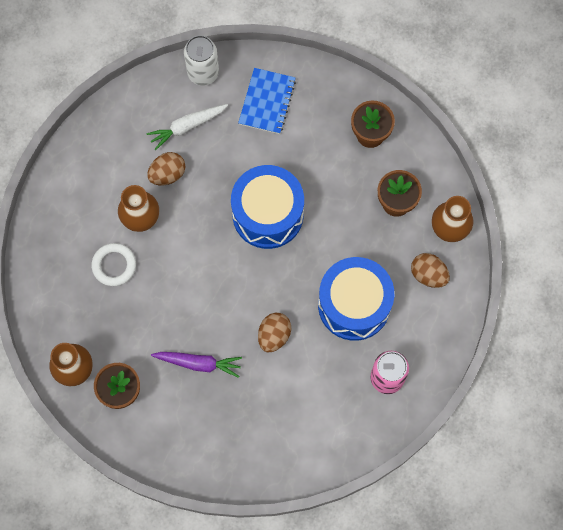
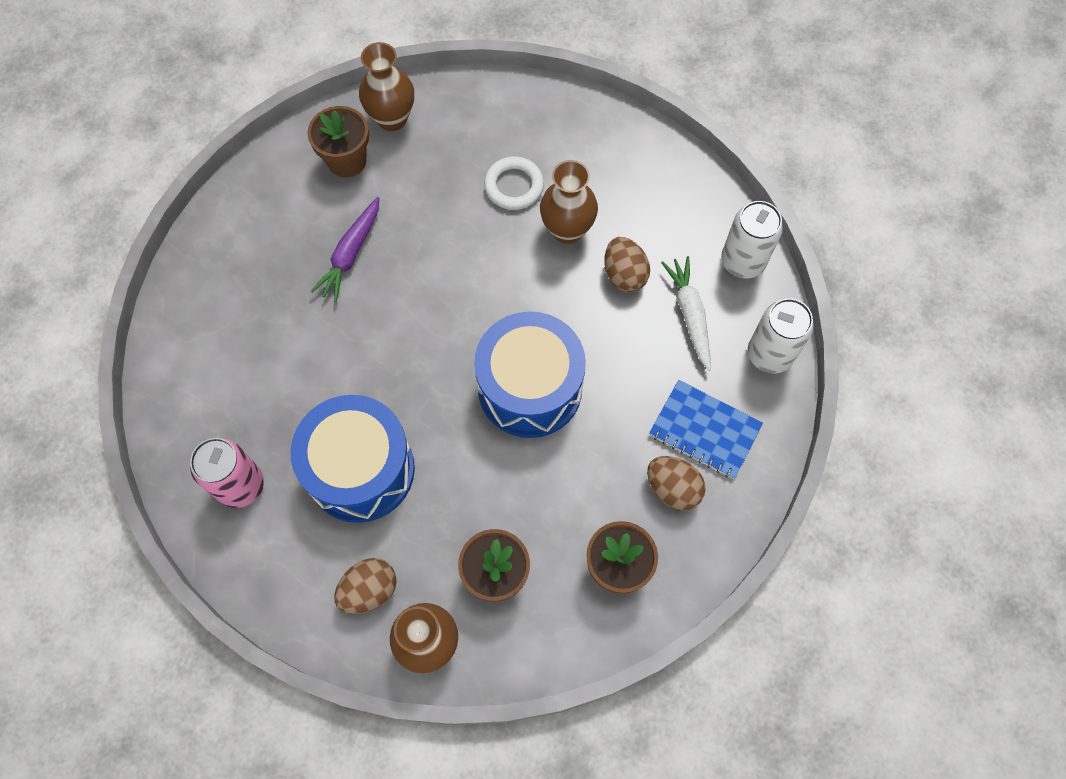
camera: 105 degrees right, 5 degrees down
(138, 101) = (742, 261): none -> white can
(274, 335) = (354, 353): brown egg -> brown egg (672, 488)

